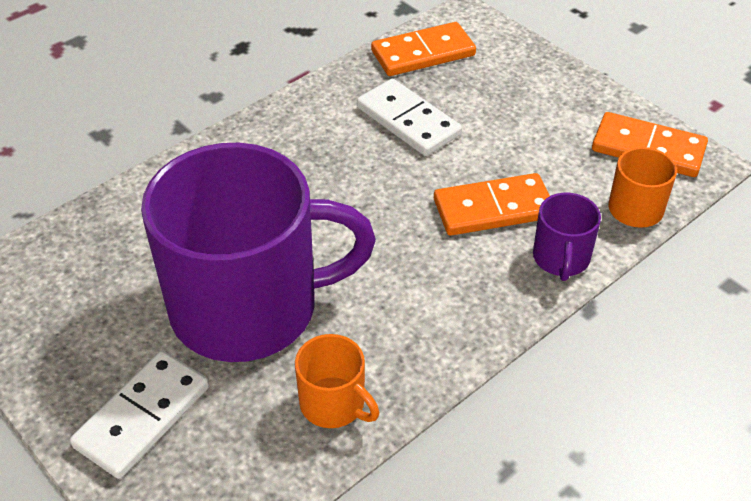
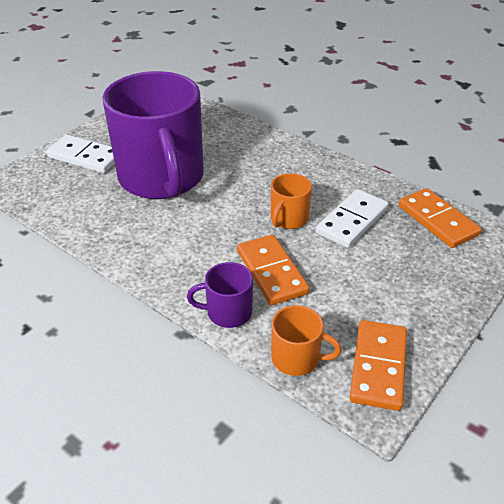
camera: 80 degrees right, 5 degrees down
(333, 404) = (92, 218): orange mug -> orange mug (288, 218)

